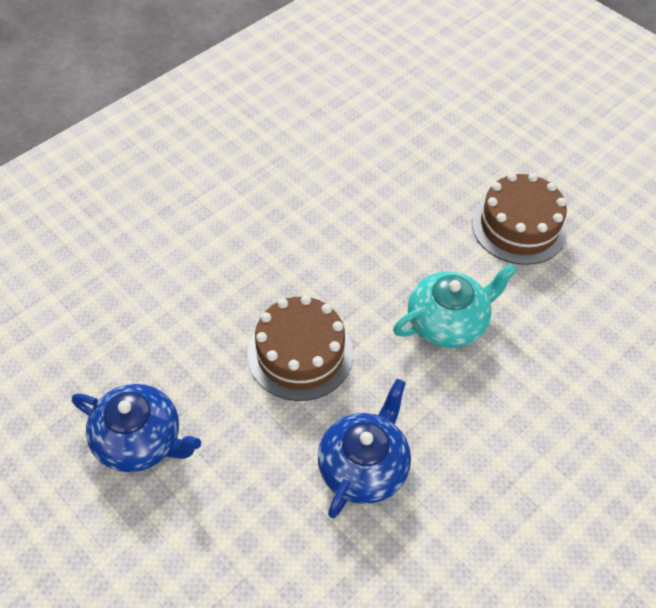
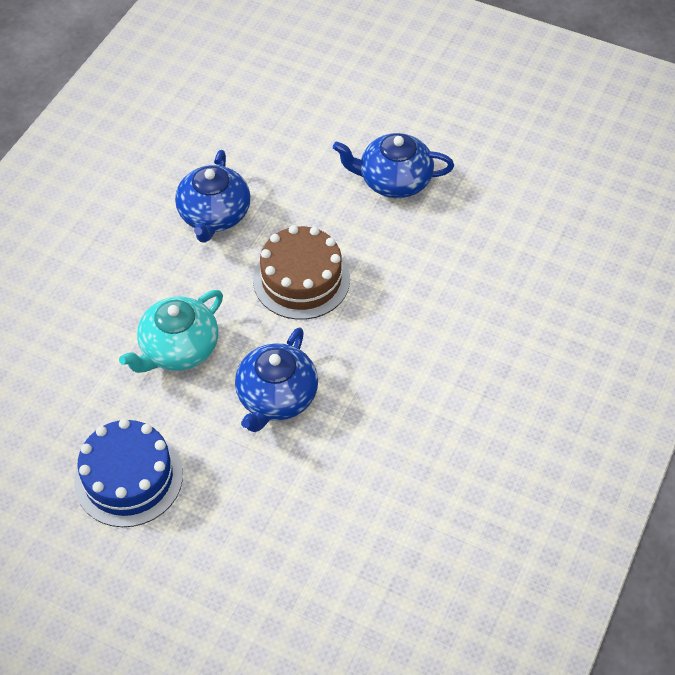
camera: 160 degrees right, 0 degrees up
(371, 250) = (276, 397): none -> blue teapot
(519, 226) = (128, 477): brown cake -> blue cake

